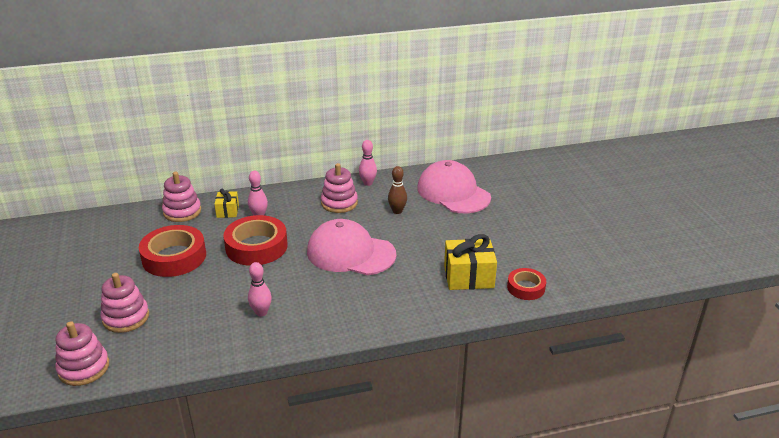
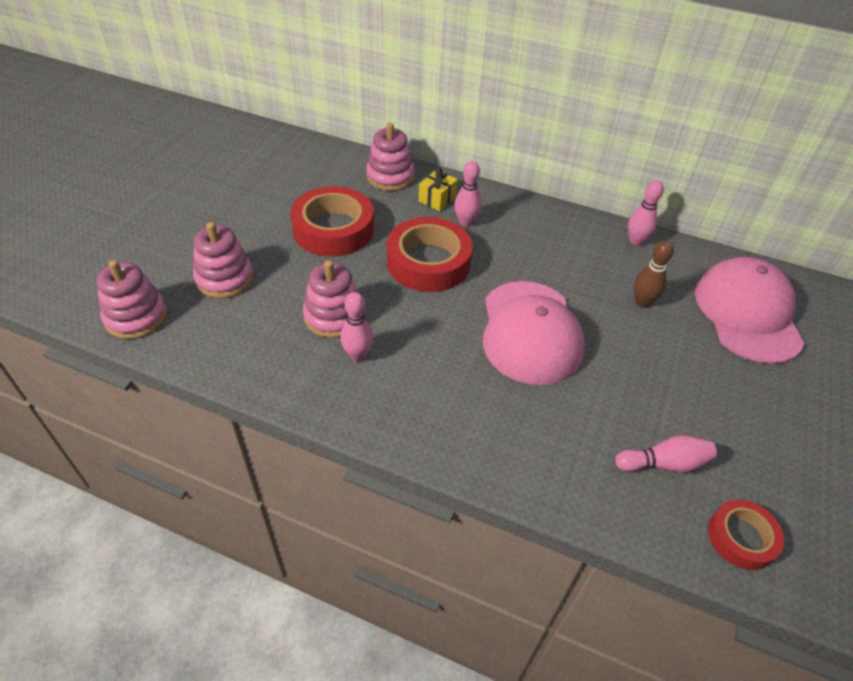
camera: 35 degrees right, 15 degrees up
(339, 203) = (575, 252): pink stacking toy -> pink stacking toy (334, 316)
(350, 253) = (530, 332): pink cap -> pink cap turned 150 degrees counterclockwise
(468, 277) = (664, 463): yellow gift -> pink bowling pin

